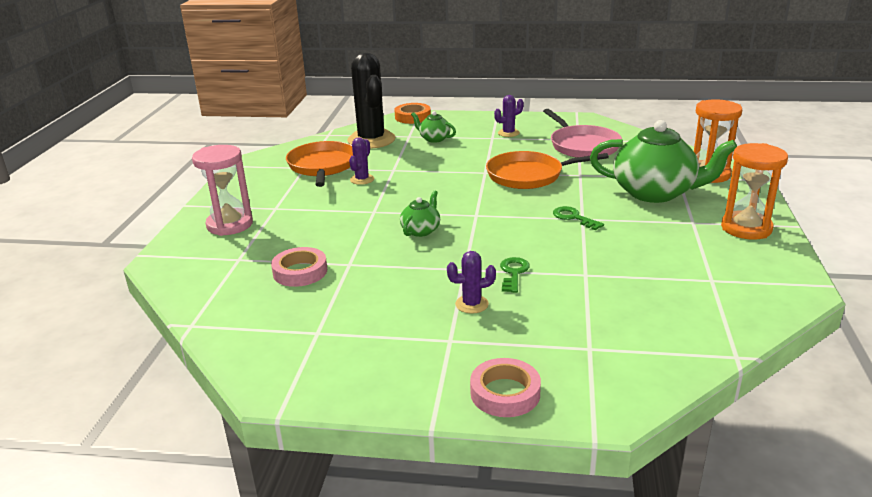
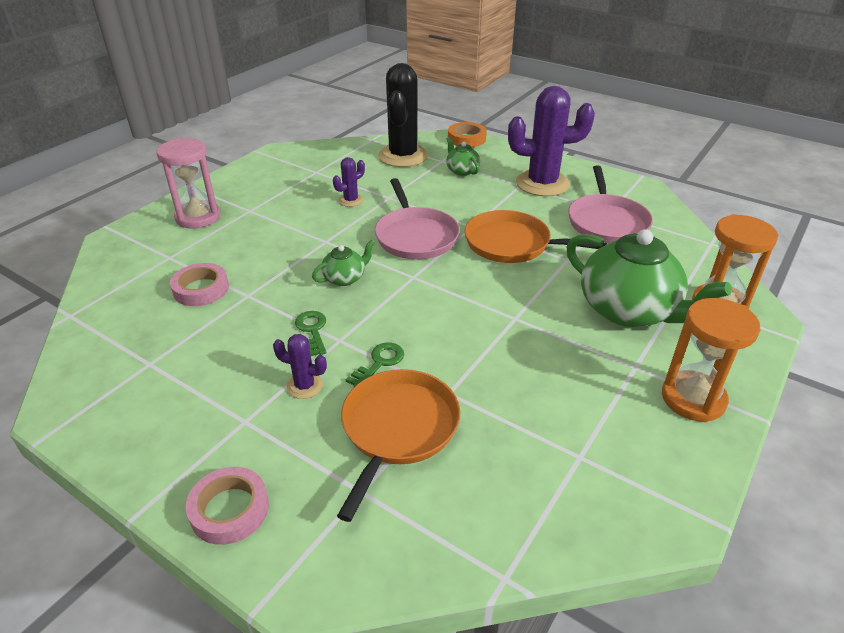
camera: 25 degrees right, 10 degrees up
(322, 166) = (332, 175): orange pan -> orange pan (398, 429)
(447, 189) = (415, 236): none -> pink pan
(508, 133) = (542, 184): purple cactus -> purple cactus, size x2.20
(574, 218) = (507, 314): green key -> green key (312, 330)

